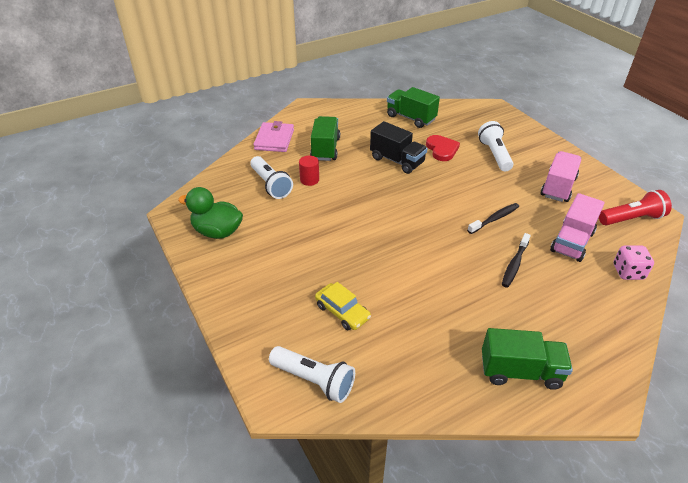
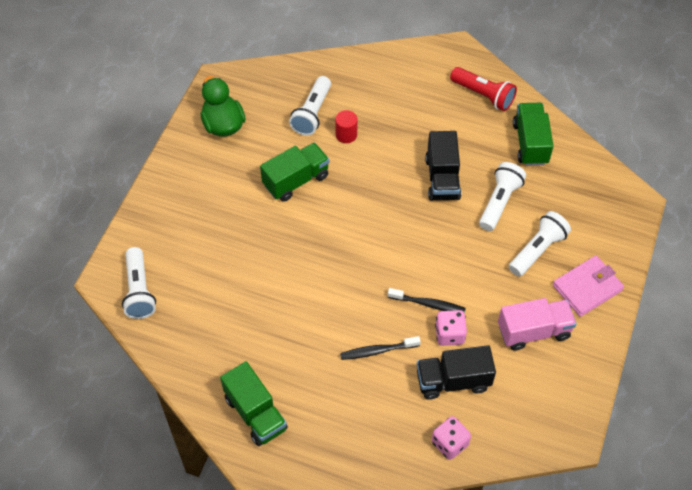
camera: 50 degrees right, 15 degrees up
(274, 140) = (377, 67): pink wallet -> pink wallet (587, 288)
(325, 149) = (403, 113): green truck -> green truck (296, 180)
(342, 312) = (214, 265): yellow car -> none
(442, 149) = (499, 202): red heart -> white flashlight
(529, 223) = (449, 334): none -> pink dice
(572, 242) = (453, 381): pink truck -> black truck
(631, 219) = (540, 416): red flashlight -> red flashlight (483, 95)

